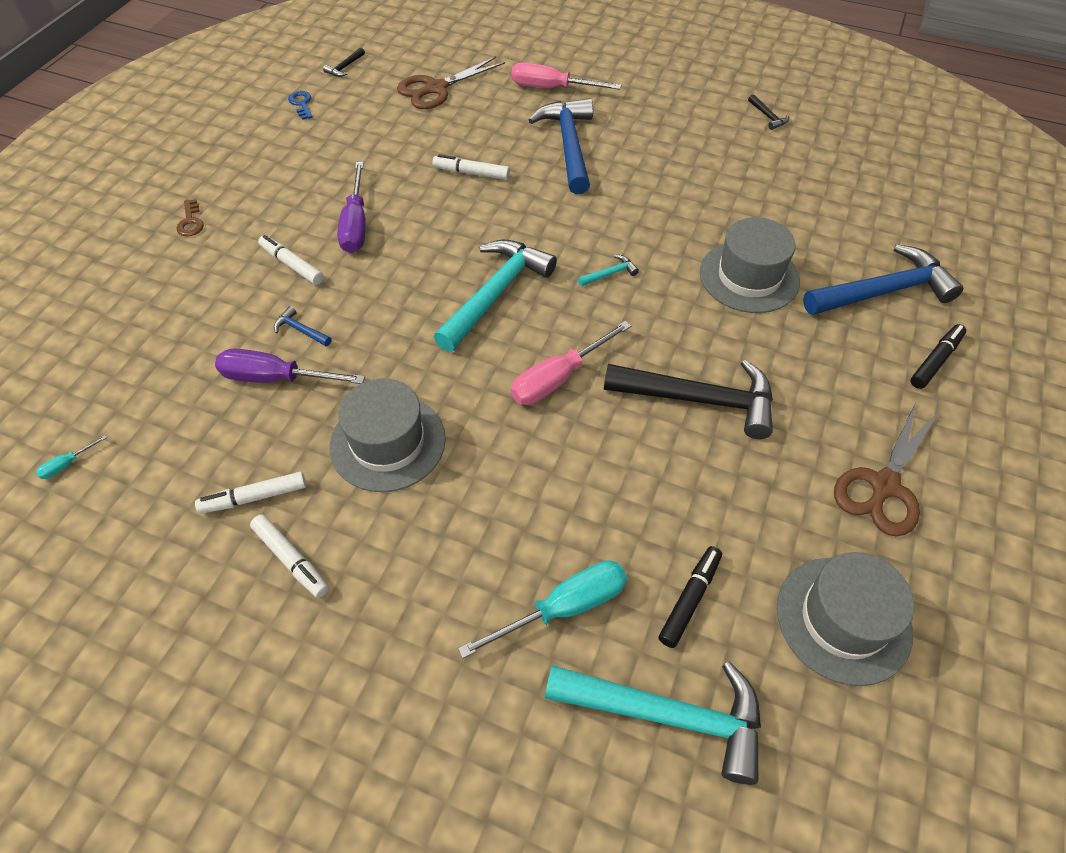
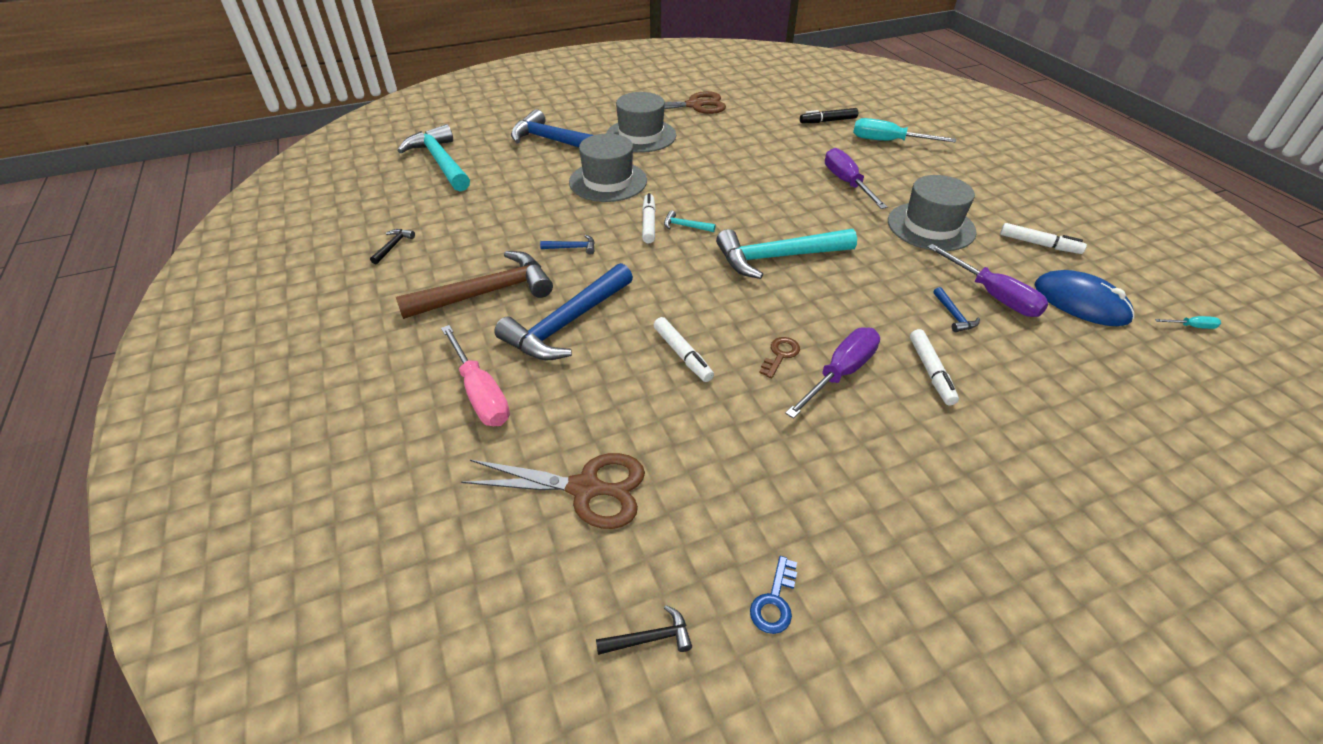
camera: 135 degrees left, 10 degrees down
(186, 426) = (1080, 302): none -> blue mouse
(190, 222) = (1027, 491): brown key -> brown key (780, 355)
(291, 559) = (1025, 212): white marker -> white marker (648, 223)
(533, 456) = (846, 183): none -> purple screwdriver
(558, 378) = (792, 201): pink screwdriver -> none
(650, 130) = (487, 293): none -> brown hammer
(658, 194) = (572, 248): none -> blue hammer
(667, 715) = (875, 108): turquoise hammer -> turquoise hammer (440, 162)
(699, 399) = (727, 158): black hammer -> none
(843, 619) = (773, 94): grey hat -> grey hat (641, 135)
(935, 361) = (592, 116): black marker -> none

